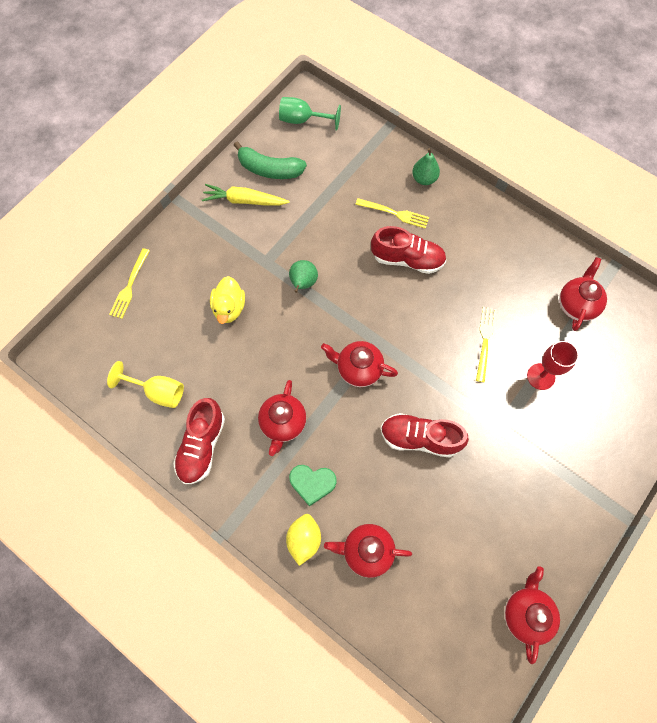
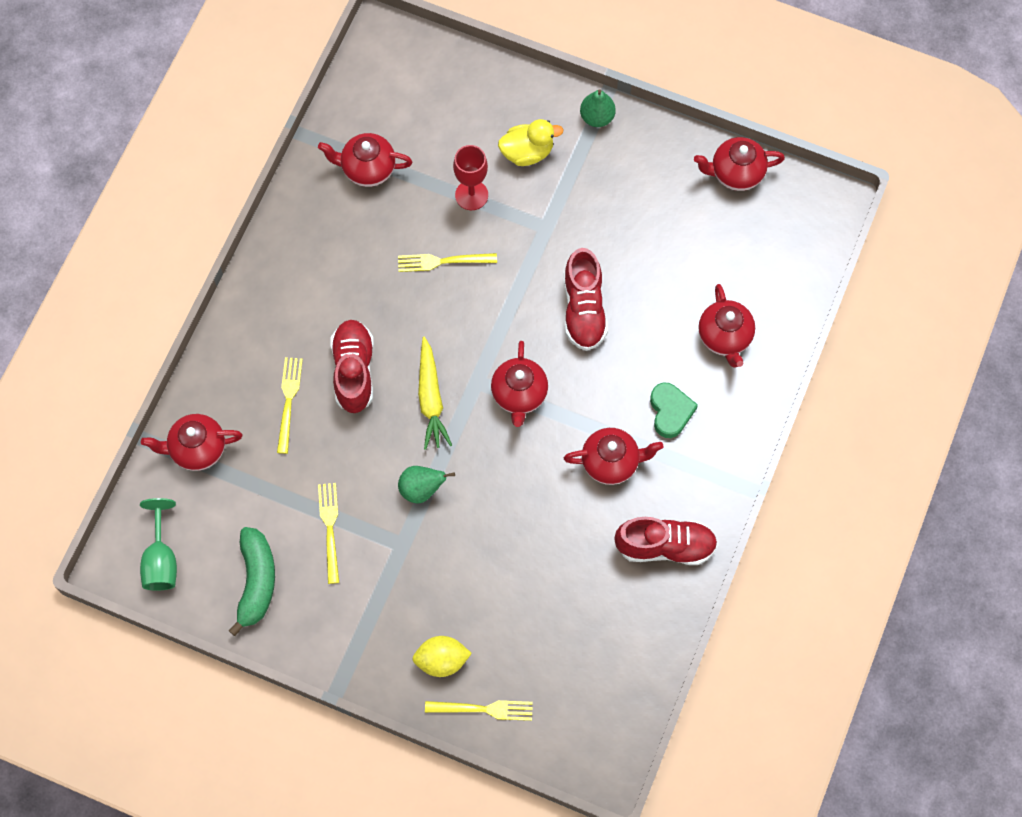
camera: 105 degrees left, 0 degrees up
(157, 392) = (615, 621): yellow goblet -> none
(229, 308) = (480, 570): yellow duck -> yellow duck (527, 152)
(244, 201) = (315, 600): yellow carrot -> yellow carrot (431, 399)
(292, 219) = (329, 528): none -> yellow fork
(304, 539) = (734, 404): yellow lemon -> yellow lemon (442, 660)
(374, 153) = (197, 449): none -> red teapot
(424, 179) = (225, 376): green pear -> green pear (597, 117)

